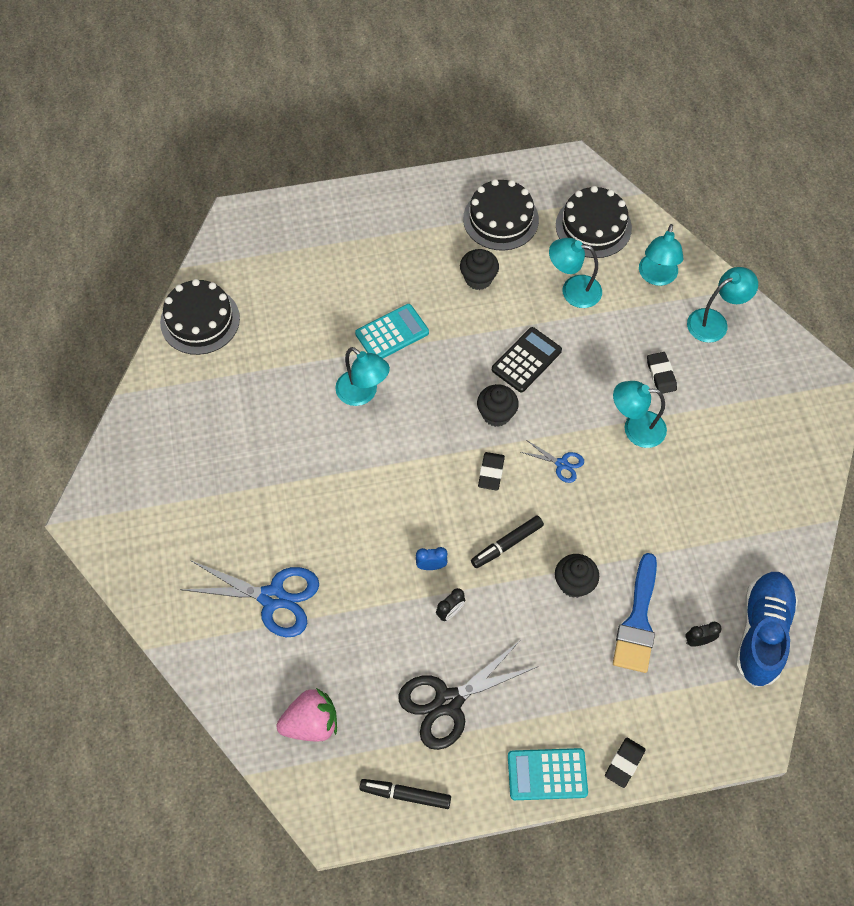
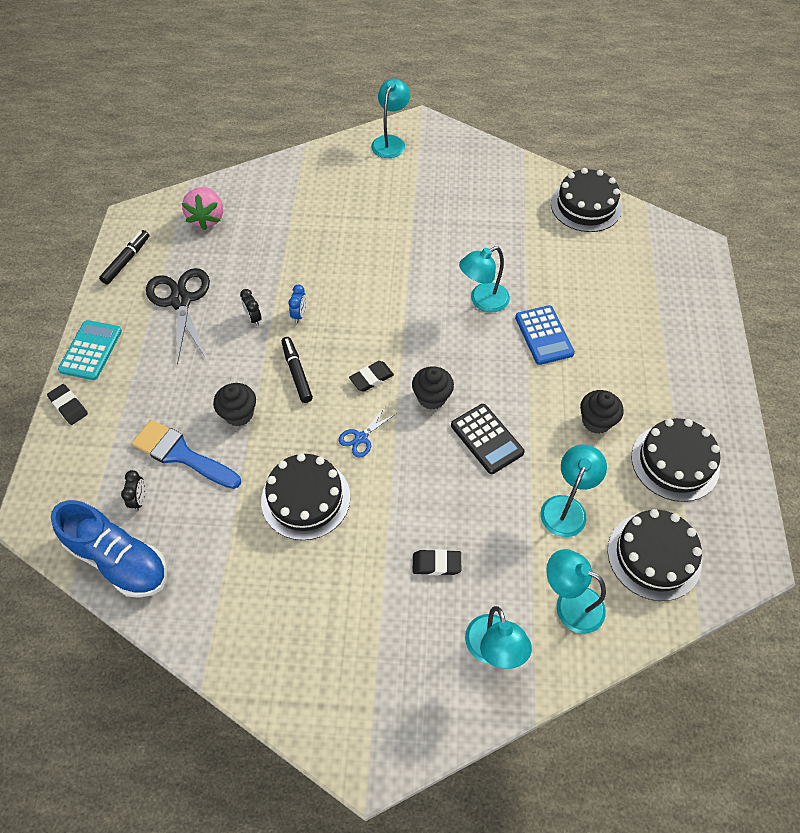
camera: 105 degrees right, 5 degrees down
(273, 597) = (314, 213): blue scissors -> none
(392, 333) = (544, 335): turquoise calculator -> blue calculator
(491, 473) = (371, 378): black eraser -> black eraser turned 60 degrees counterclockwise
(635, 428) = (378, 516): turquoise lamp -> turquoise lamp (390, 142)
(641, 493) = (305, 498): none -> black cake

